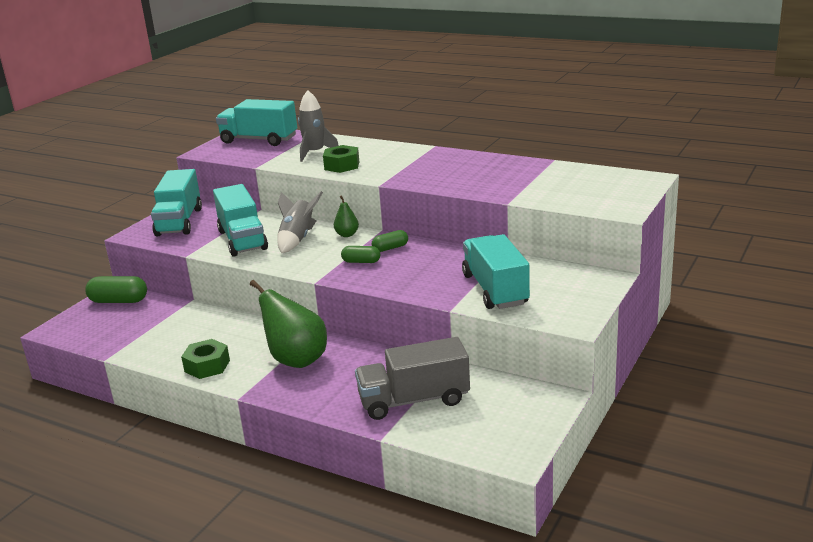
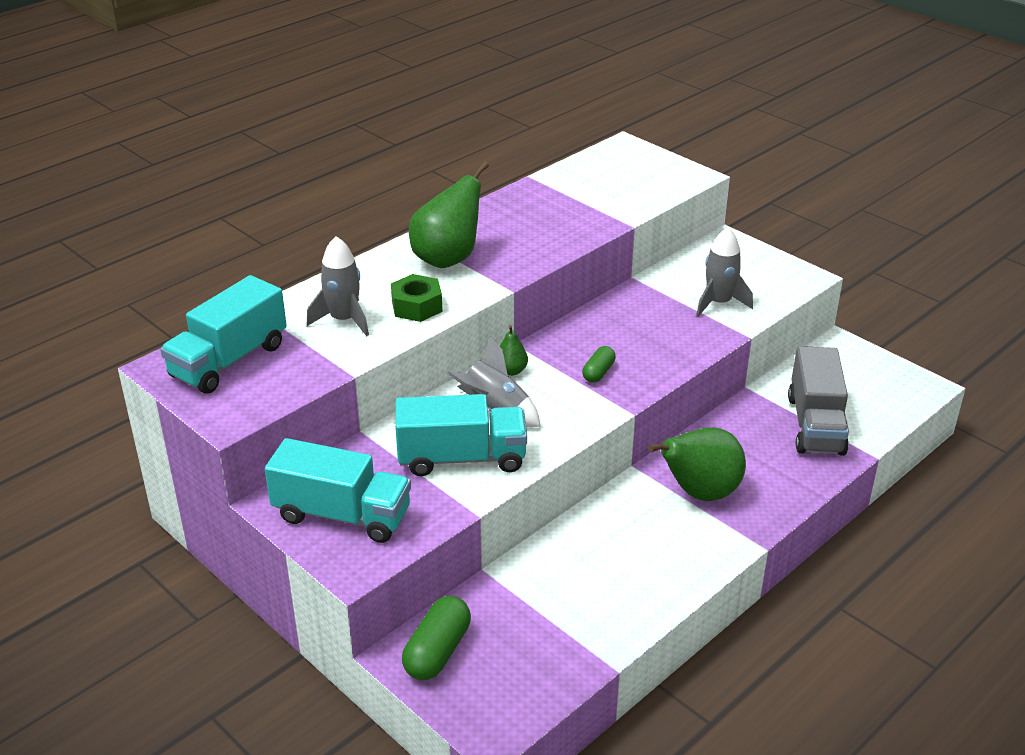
camera: 75 degrees left, 10 degrees up
(207, 366) = (680, 568): green nut -> none
(390, 248) = (574, 346): green capsule -> none
(408, 161) = (448, 259): none -> green pear
(495, 290) = (719, 303): turquoise truck -> grey rocket

